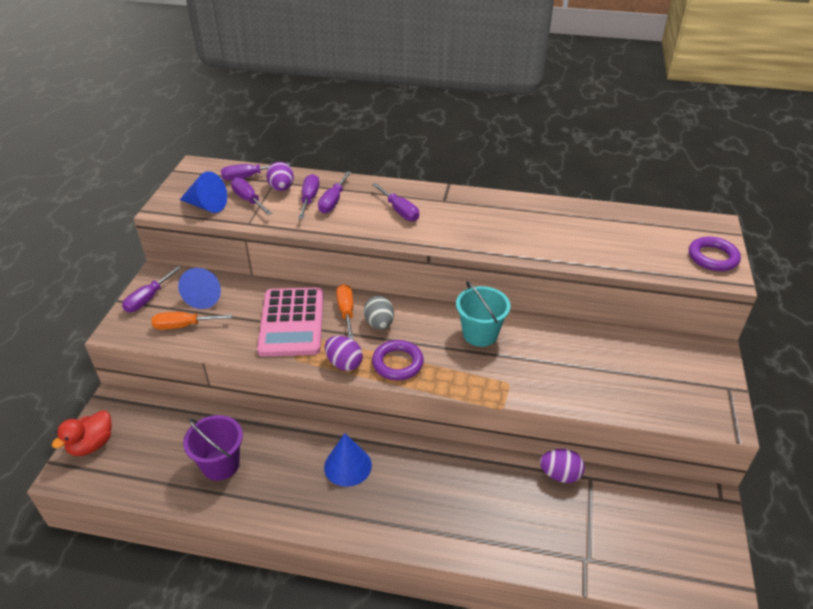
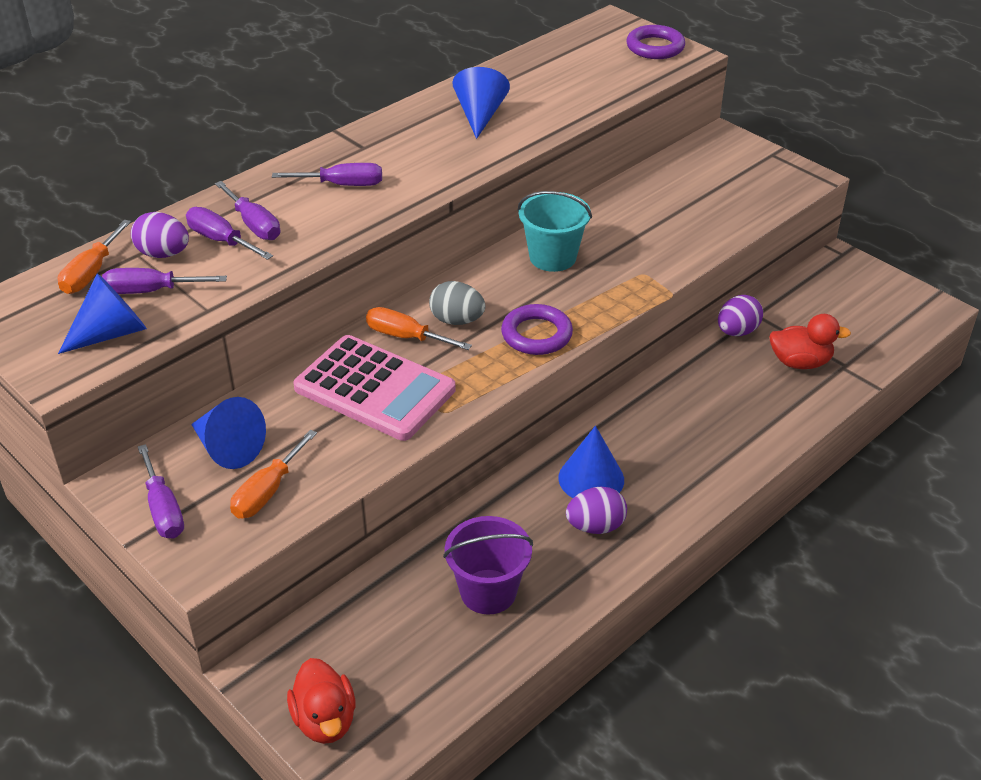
camera: 55 degrees left, 0 degrees up
(247, 177) = (91, 273): purple screwdriver -> orange screwdriver
(344, 363) = (495, 375): purple egg -> purple egg (595, 526)
(529, 224) = (480, 115): none -> blue cone
(564, 528) = (800, 362): none -> red duck

